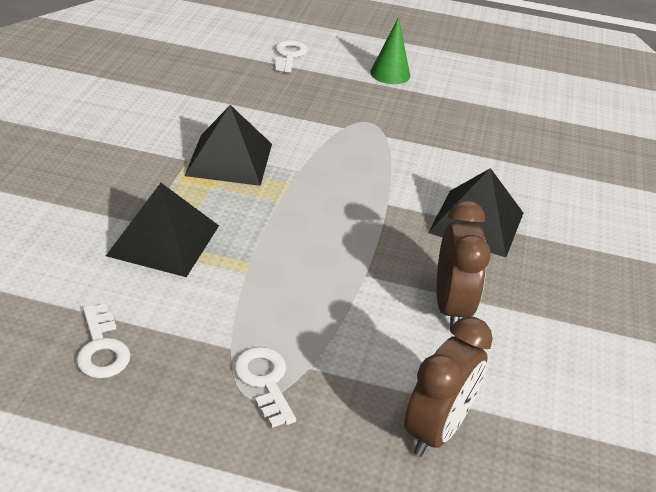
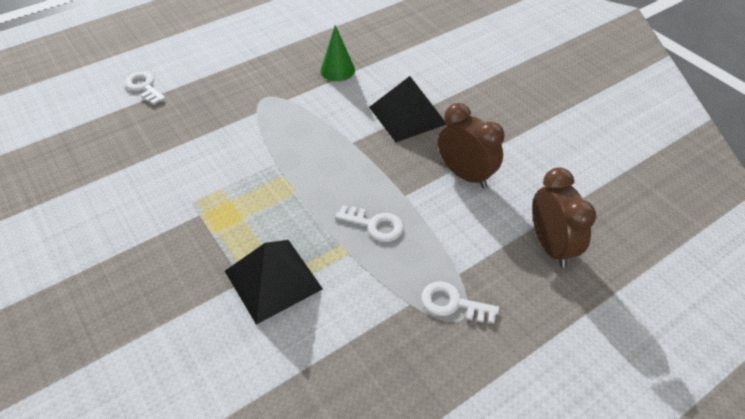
camera: 45 degrees left, 10 degrees up
(102, 348) = (350, 379): white key -> white key (375, 225)
(229, 159) = (224, 191): black pyramid -> none
(390, 74) = (227, 54): green cone -> green cone (337, 70)

